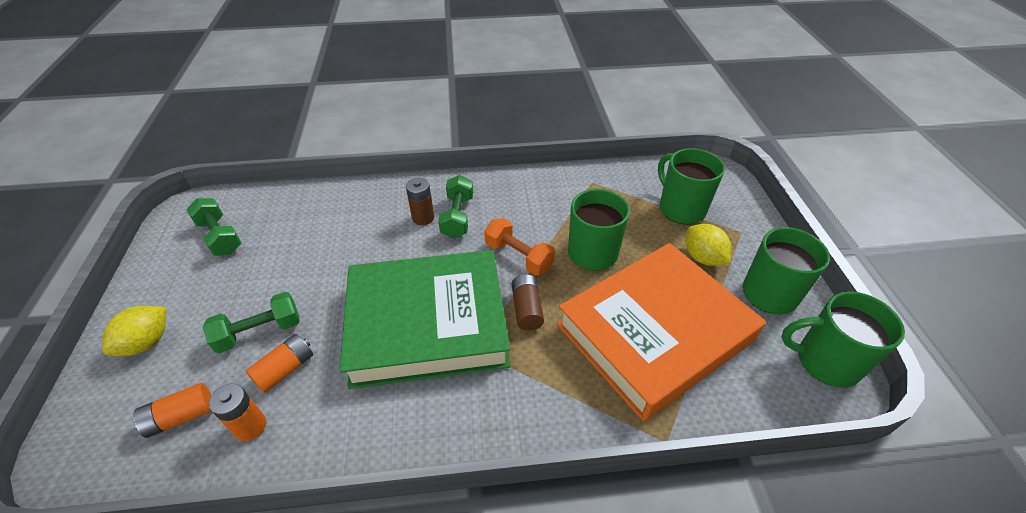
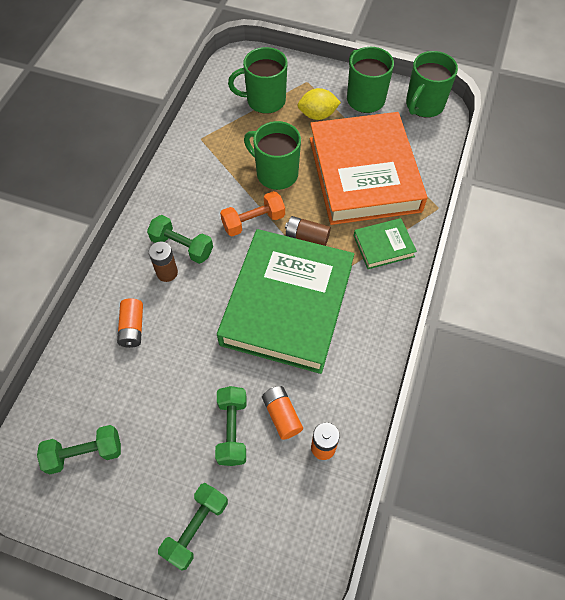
camera: 65 degrees left, 15 degrees up
(147, 342) = (196, 528): yellow lemon -> green dumbbell
(181, 416) = (291, 499): orange battery -> orange battery (132, 328)
(560, 393) = (383, 246): none -> green book

